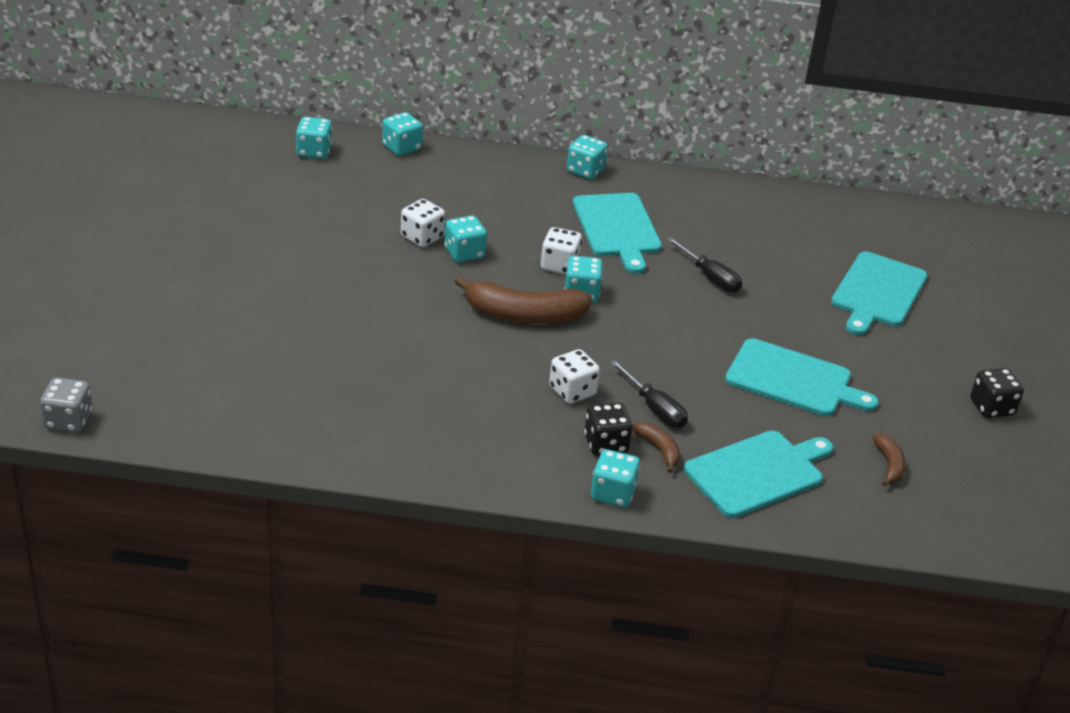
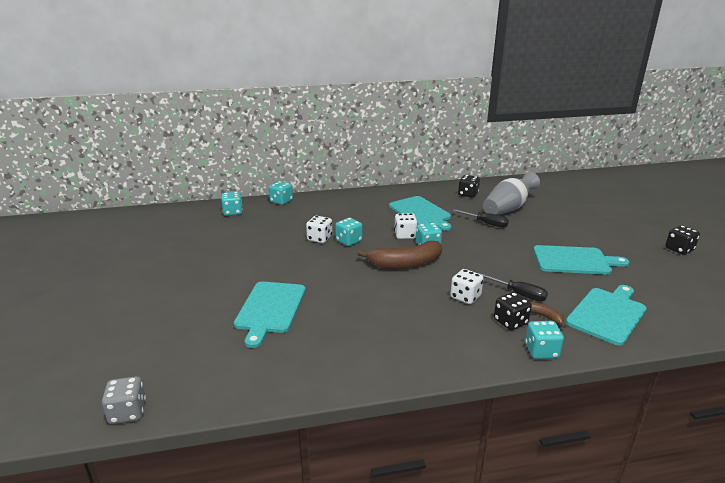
camera: 15 degrees left, 10 degrees down
(585, 171) = (384, 192): turquoise dice -> none
(729, 210) = (468, 194): none -> black dice
(775, 257) = (508, 208): none -> grey vase
(877, 292) = (570, 212): turquoise cutting board -> turquoise cutting board (270, 309)
(889, 465) = (667, 290): brown banana -> none

